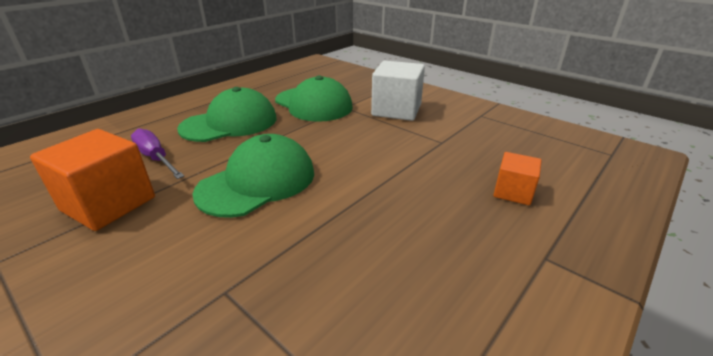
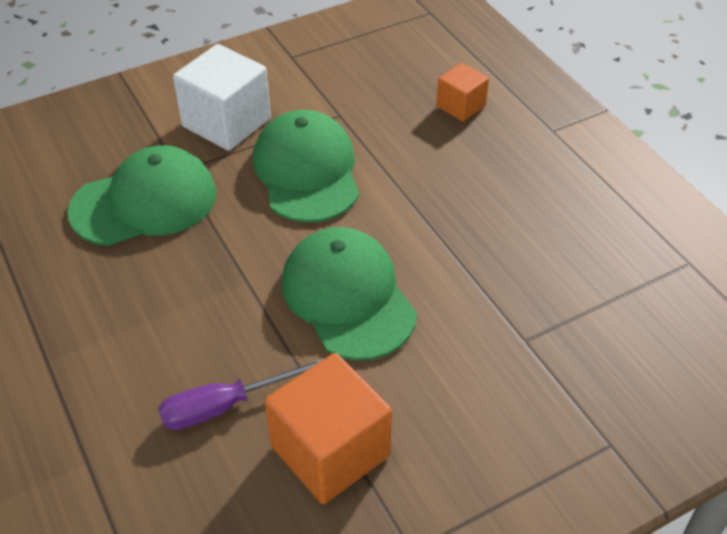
camera: 70 degrees left, 15 degrees up
(230, 123) = (151, 312): green cap -> green cap (307, 171)

